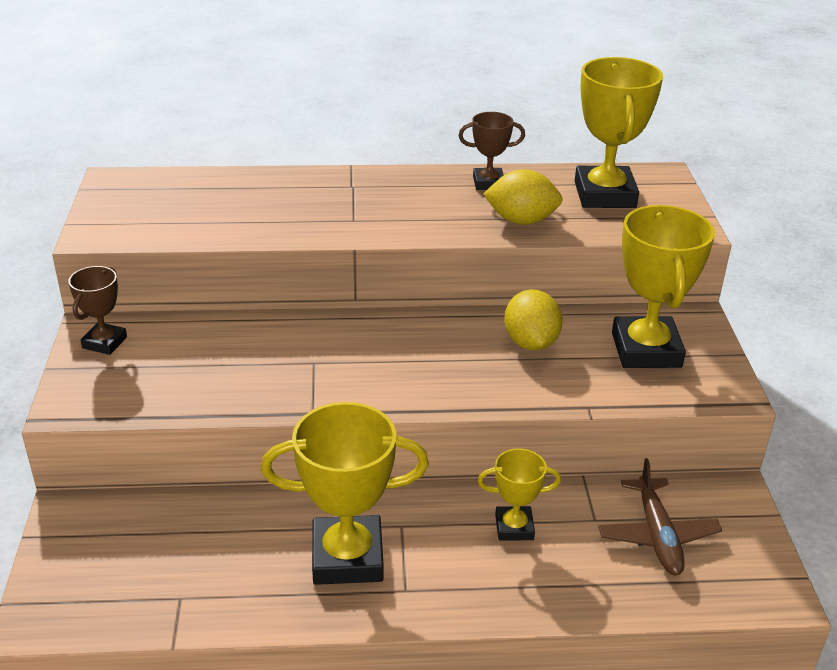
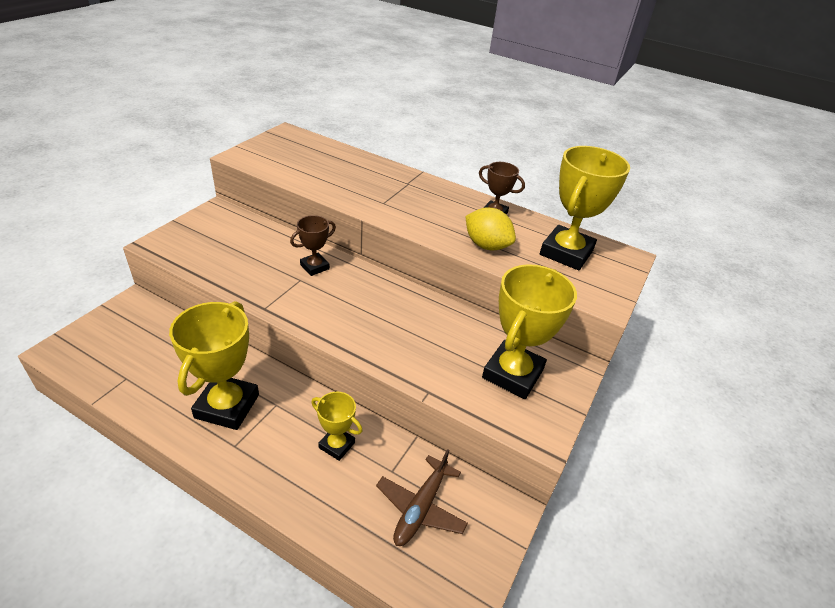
camera: 30 degrees right, 5 degrees up
(104, 342) = (213, 219): brown trophy -> brown trophy (314, 267)
(347, 557) = (227, 406): yellow trophy -> yellow trophy turned 75 degrees clockwise
(530, 343) = (439, 330): yellow lemon -> none

